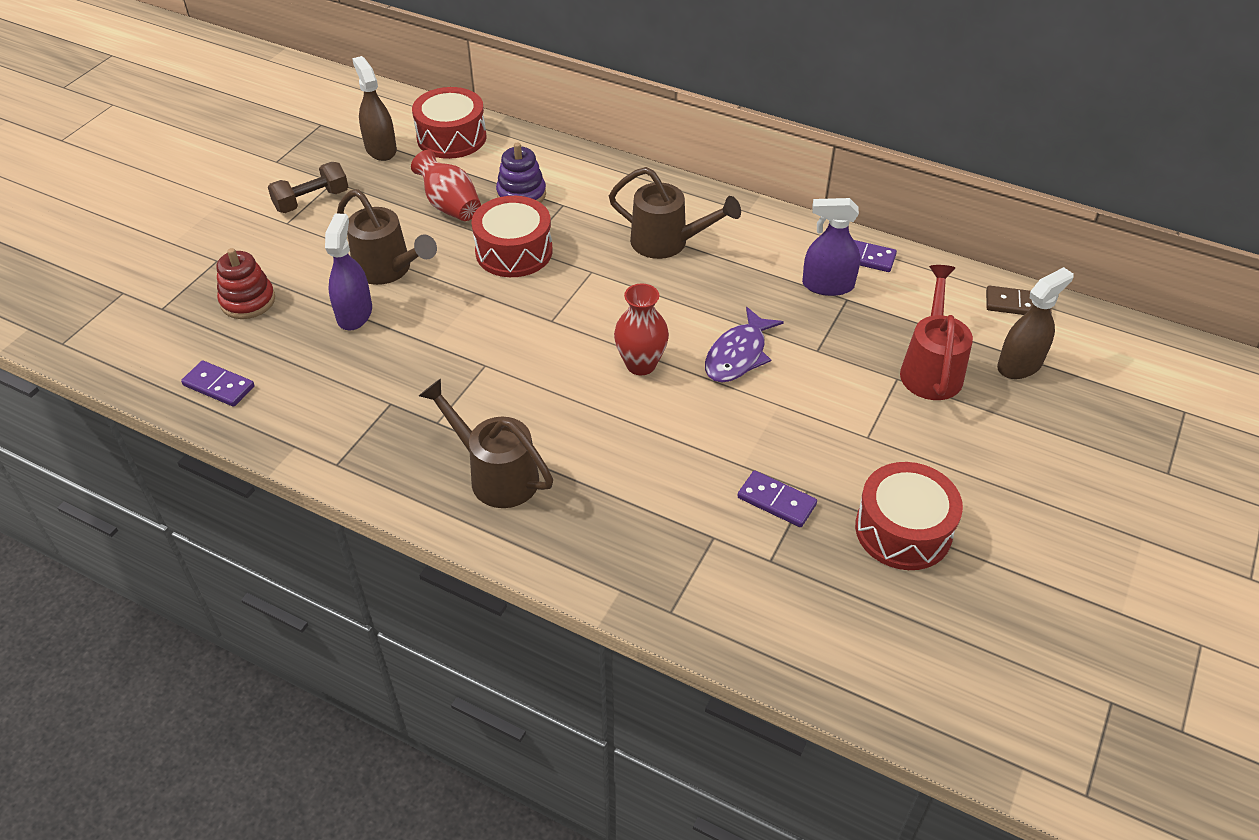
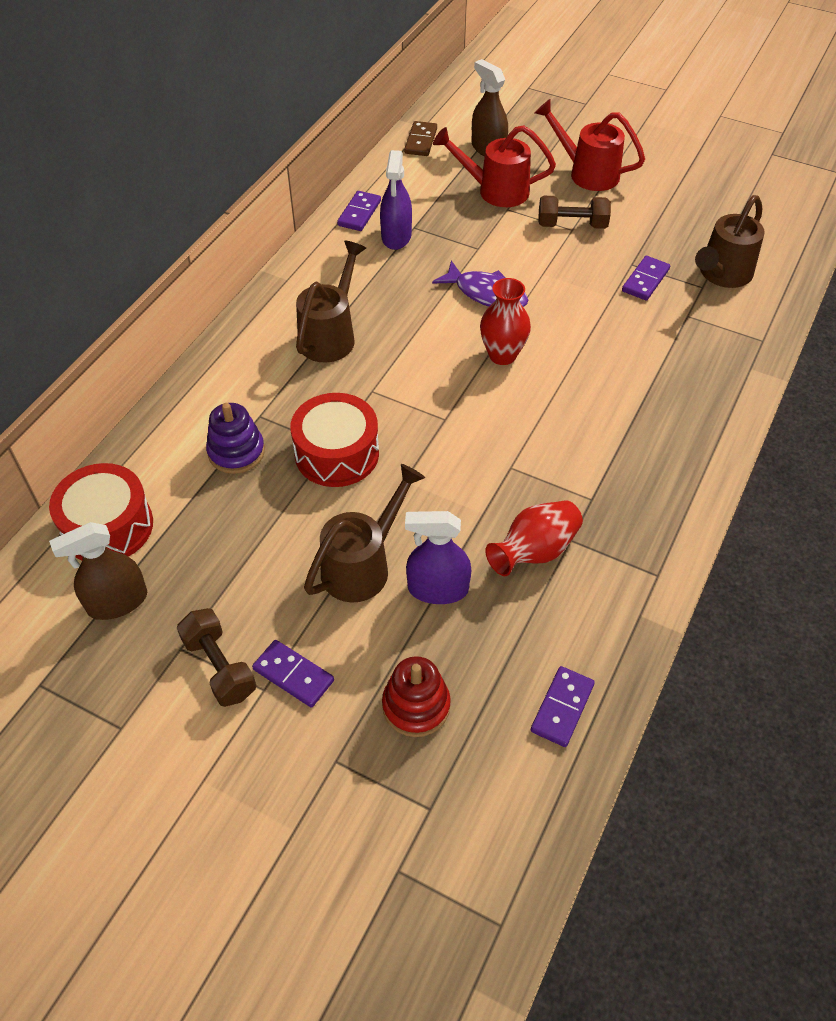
camera: 90 degrees left, 5 degrees up
(294, 236) = (293, 675): none -> purple domino
(450, 206) = (249, 516): red vase -> red vase (534, 551)
(496, 475) = (649, 450): brown watering can -> brown watering can (722, 275)
(876, 437) = (572, 225): none -> brown dumbbell
(903, 530) = (659, 220): red drum -> none
(993, 461) = (587, 173): none -> red watering can

